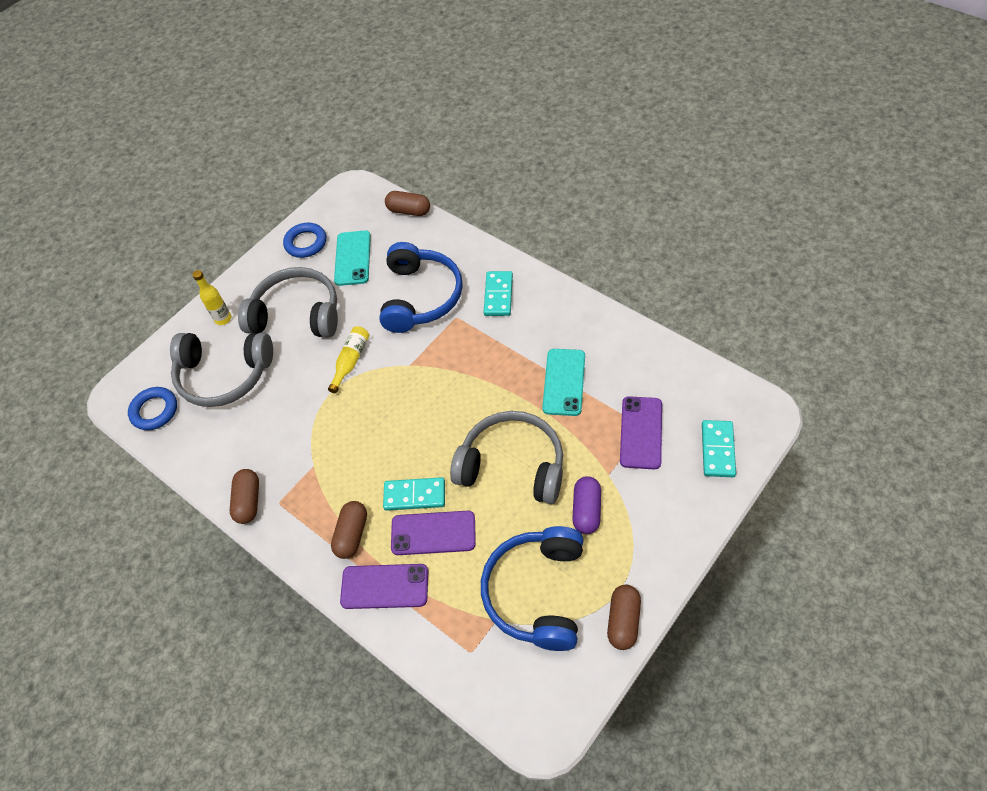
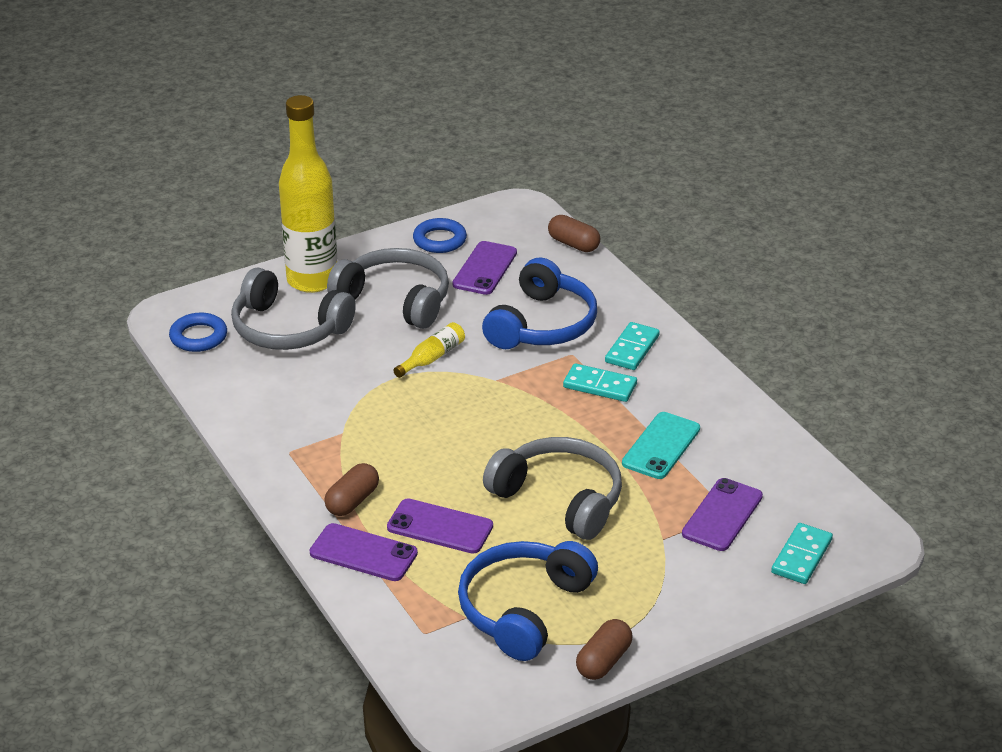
camera: 15 degrees right, 20 degrees down
(223, 319) = (312, 280): yellow bottle -> yellow bottle, size x2.41
(248, 501) = (258, 441): brown capsule -> none
(353, 258) = (485, 269): turquoise phone -> purple phone
(414, 495) = (437, 490): turquoise domino -> turquoise domino (599, 386)
(586, 510) = (619, 560): purple capsule -> none

